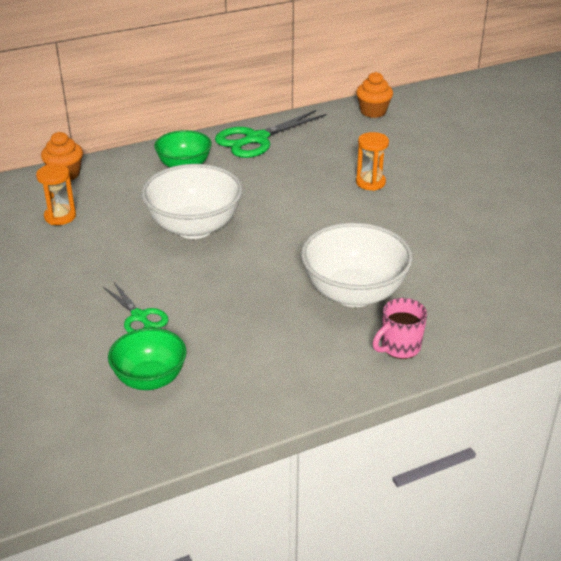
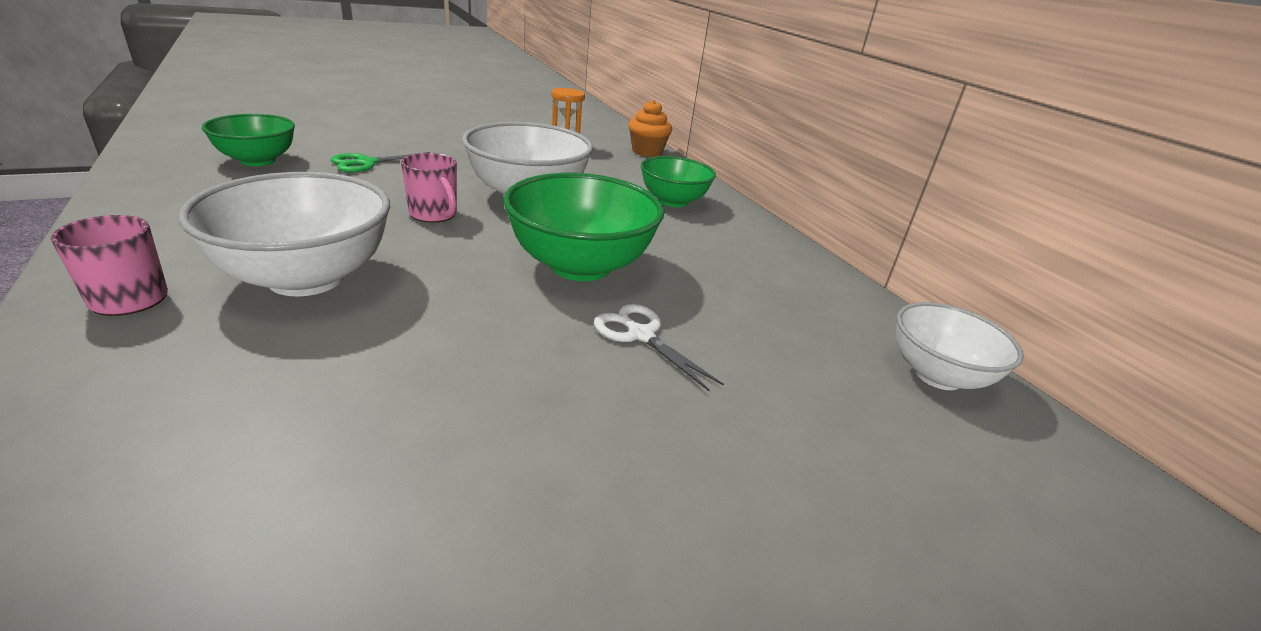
camera: 85 degrees right, 5 degrees down
(243, 264) = (434, 214): none -> pink mug
(256, 139) = (763, 249): green scissors -> none
(302, 201) = (580, 266): none -> green bowl
(370, 182) = (641, 335): orange hourglass -> white scissors
(373, 112) = (937, 375): orange cupcake -> white bowl

